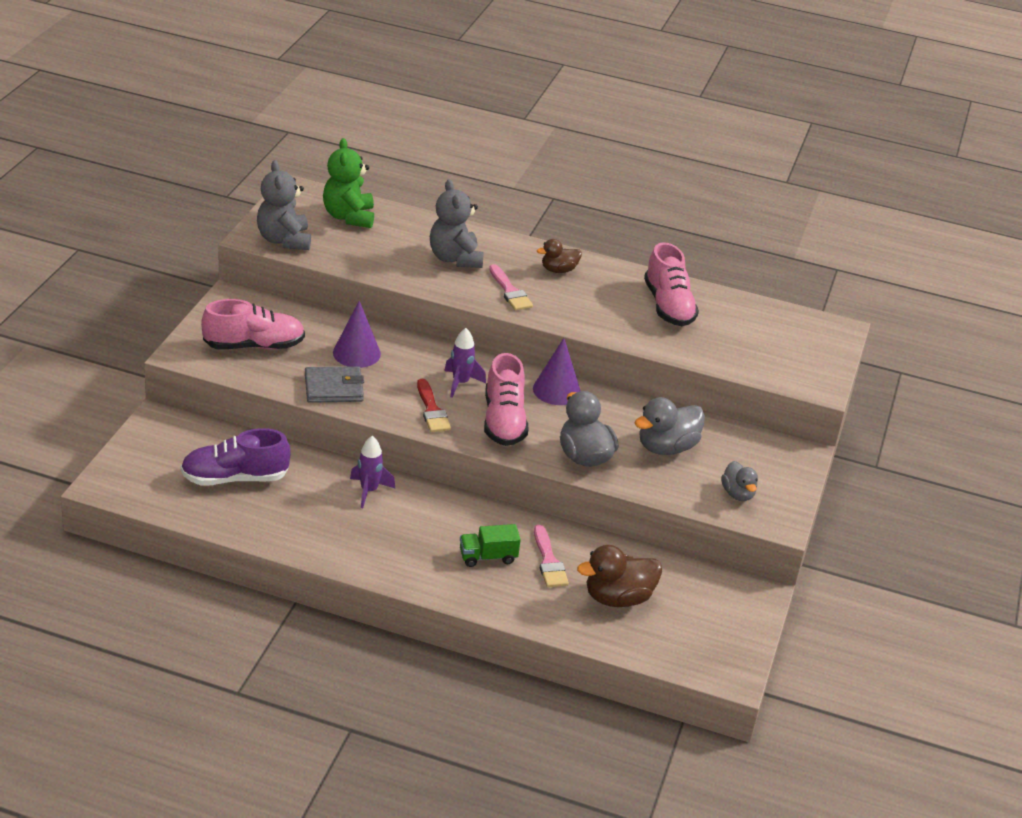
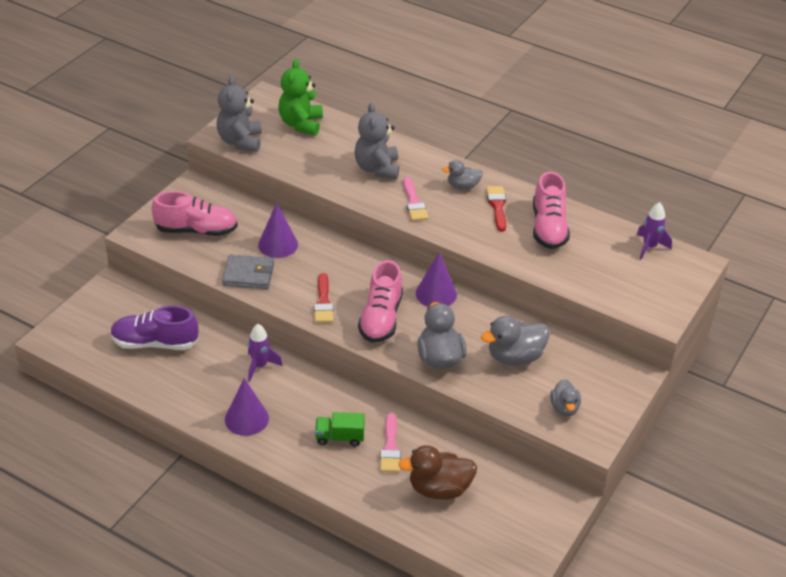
camera: 15 degrees right, 5 degrees up
(373, 548) = (246, 418): none -> purple cone
(460, 383) = (356, 280): purple rocket -> purple rocket (649, 247)
(558, 270) = (463, 186): brown duck -> grey duck
(604, 288) = (497, 206): none -> red brush

